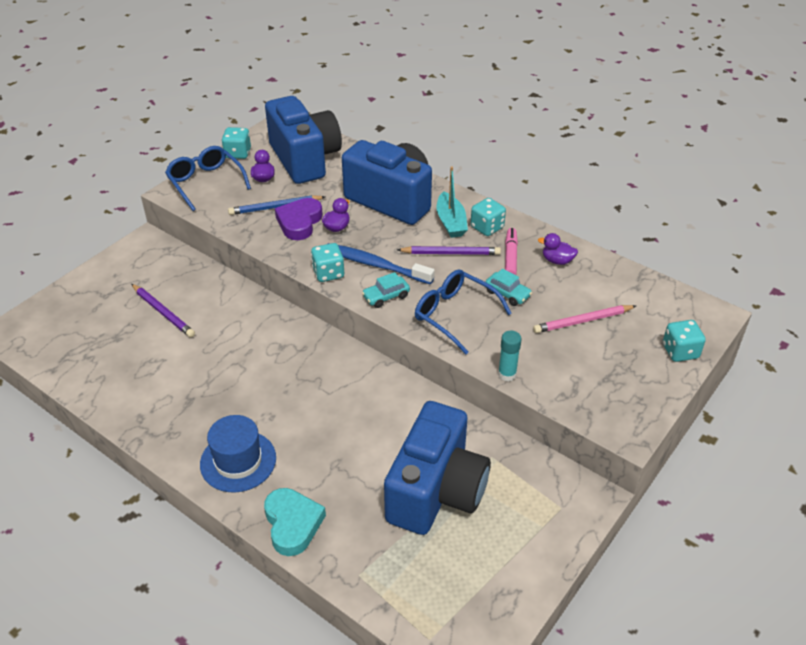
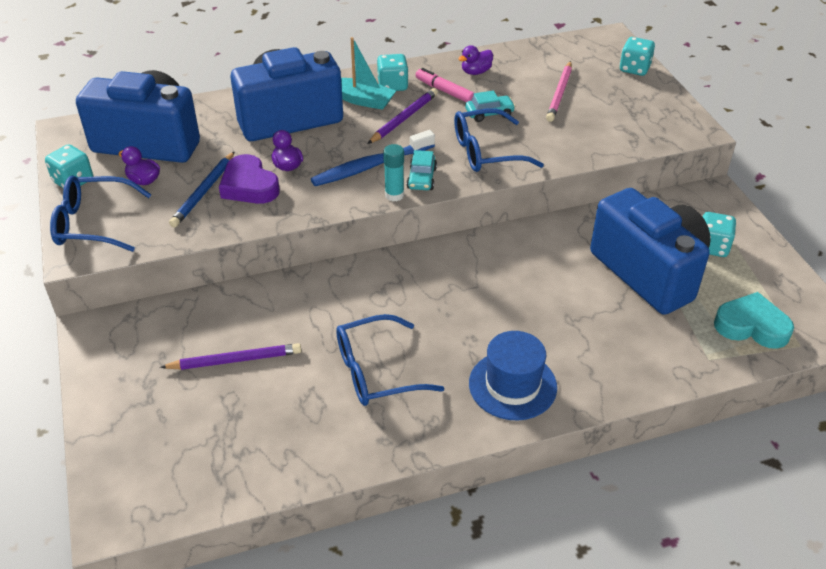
camera: 55 degrees left, 0 degrees up
(200, 382) = (376, 371): none -> blue glasses
(292, 524) = (621, 378): turquoise heart -> turquoise heart (751, 326)
(328, 273) = (349, 199): turquoise dice -> turquoise dice (712, 247)
(507, 374) = (585, 157): turquoise glue stick -> turquoise glue stick (394, 195)

